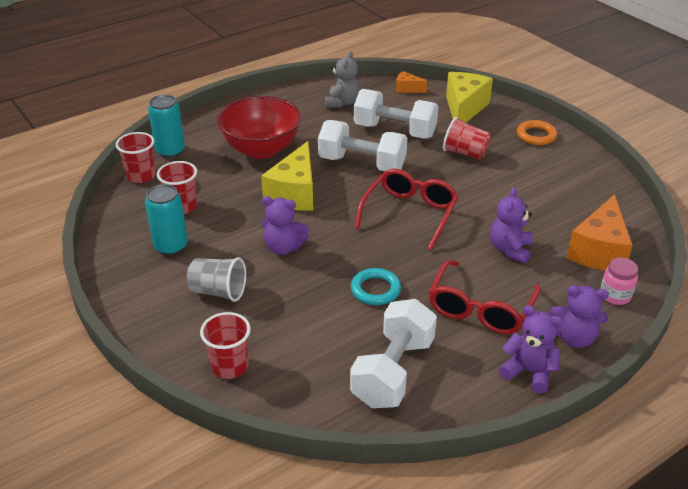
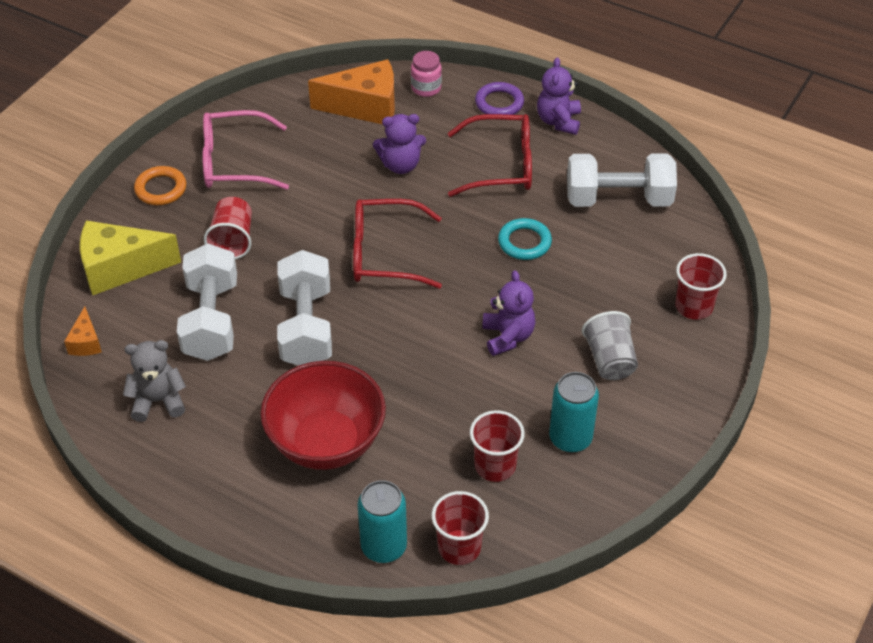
camera: 115 degrees left, 10 degrees up
(294, 193) = (404, 367): yellow cheese -> none
(552, 170) = (234, 162): none -> pink glasses
(574, 338) = (499, 103): purple teddy bear -> purple ring

